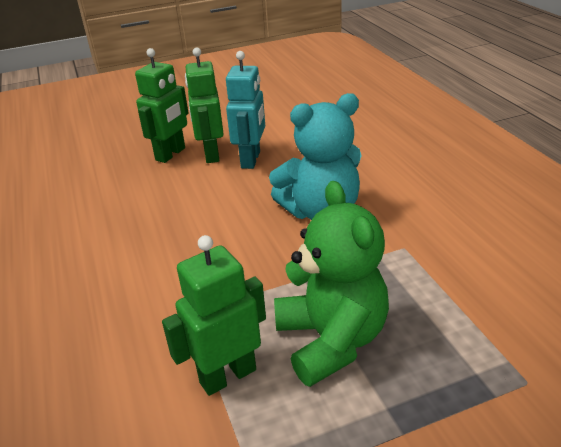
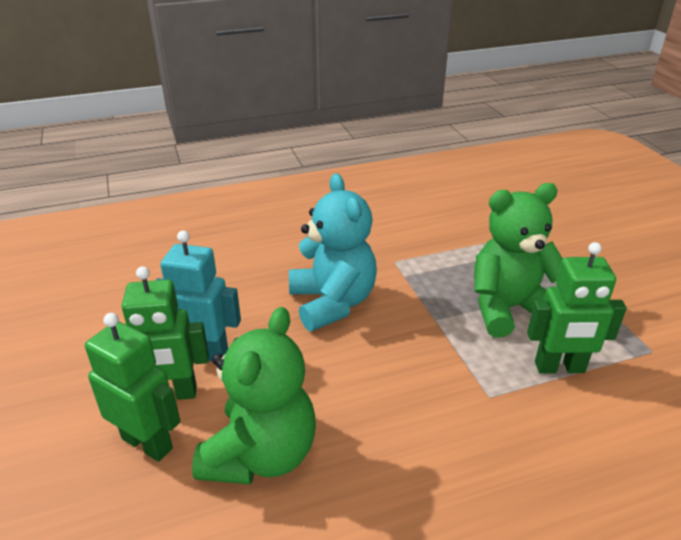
camera: 90 degrees left, 0 degrees up
(152, 195) = (261, 454): none -> green teddy bear
(227, 375) = (559, 368): green robot -> green robot turned 60 degrees counterclockwise

